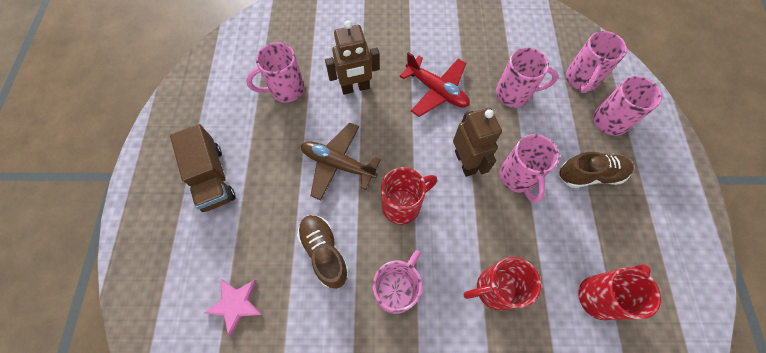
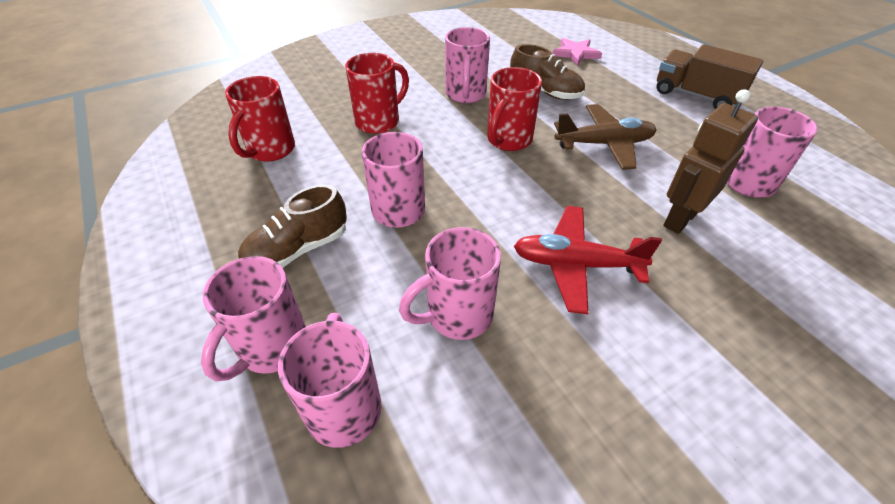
camera: 150 degrees right, 20 degrees down
(465, 162) = (470, 199): brown robot -> none

